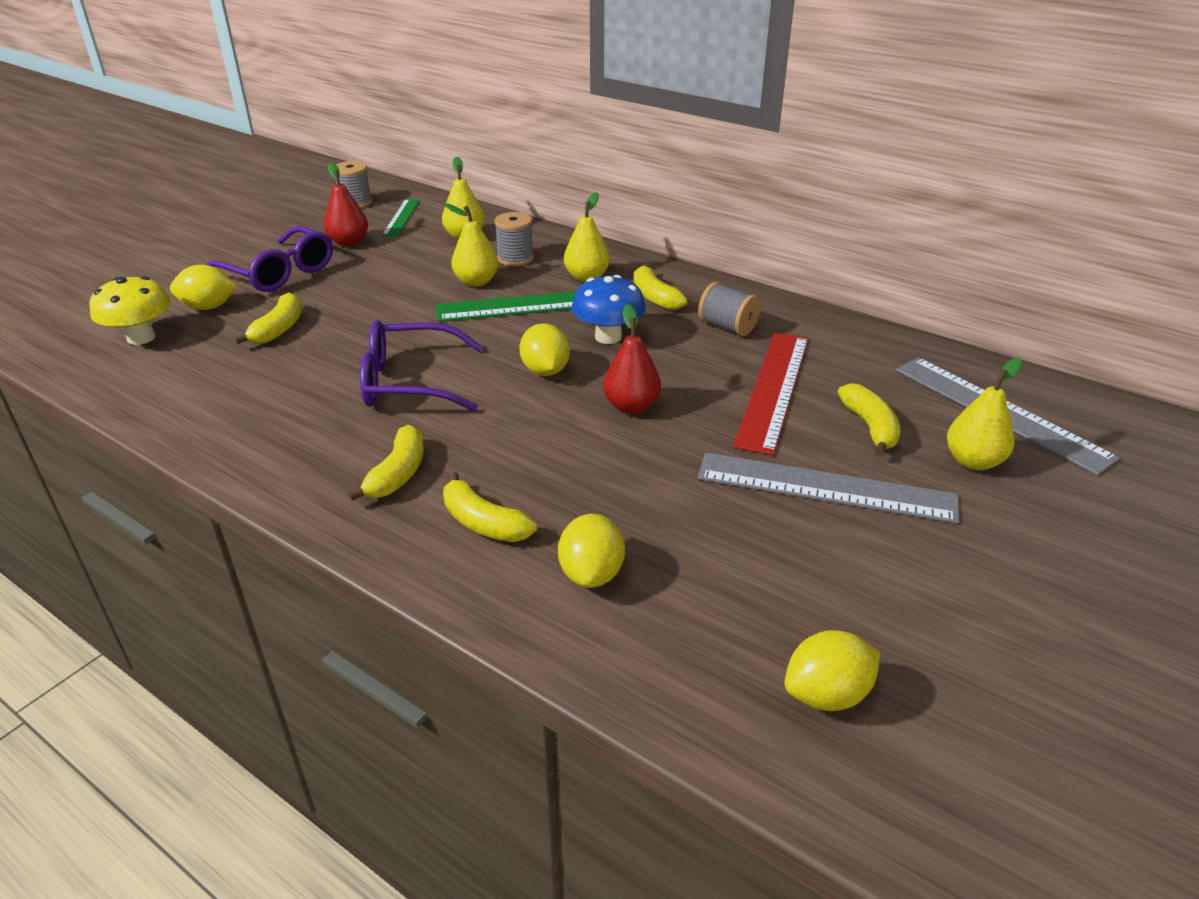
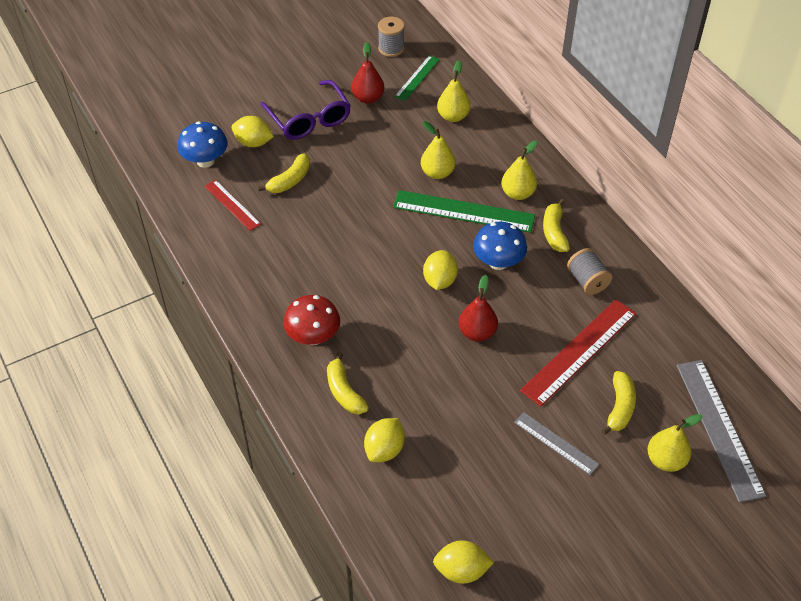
camera: 25 degrees right, 15 degrees up
(141, 338) = (205, 161): yellow mushroom -> blue mushroom
(201, 370) = (232, 205): none -> red ruler
(398, 474) = (313, 337): yellow banana -> red mushroom
(409, 382) = (351, 261): purple glasses -> none
(515, 258) = (477, 155): grey spool -> none
(825, 487) = (556, 443): grey ruler -> grey ruler, size x0.57

